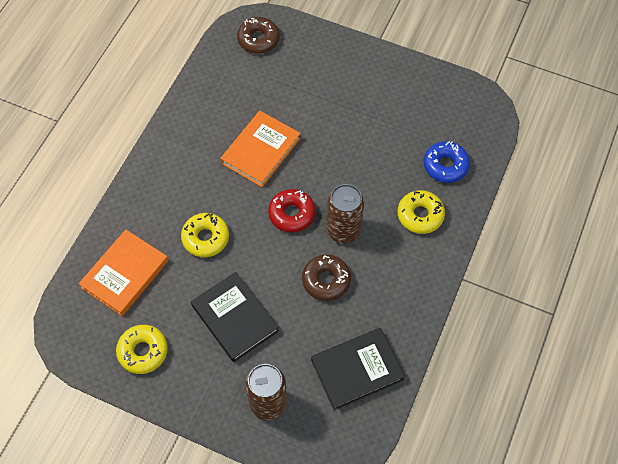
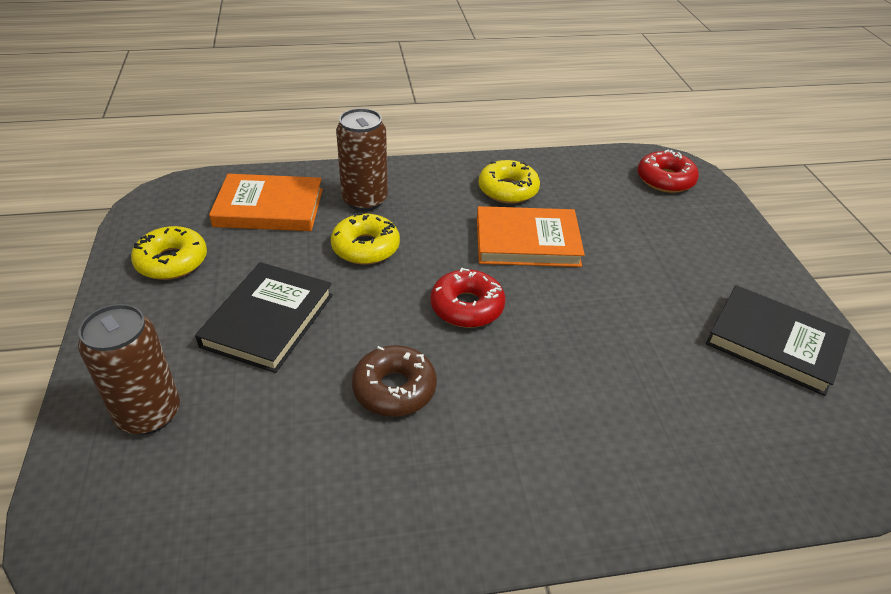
camera: 55 degrees right, 20 degrees down
(258, 39) = (665, 180): brown donut -> red donut
(343, 230) = (490, 371): brown can -> brown can (364, 200)
(357, 370) = (262, 502): black book -> black book (774, 343)
(420, 215) = (603, 454): yellow donut -> yellow donut (508, 190)
(445, 165) = (720, 446): blue donut -> none

